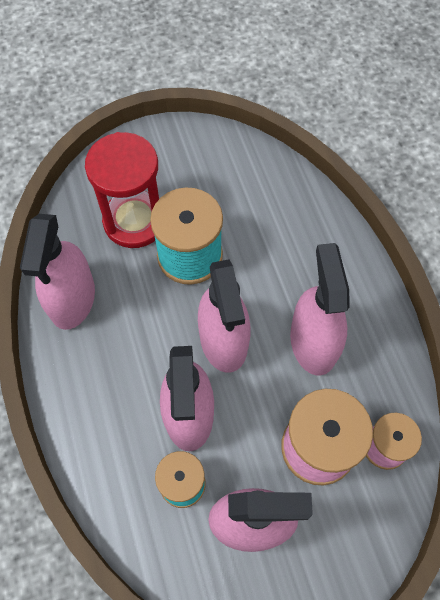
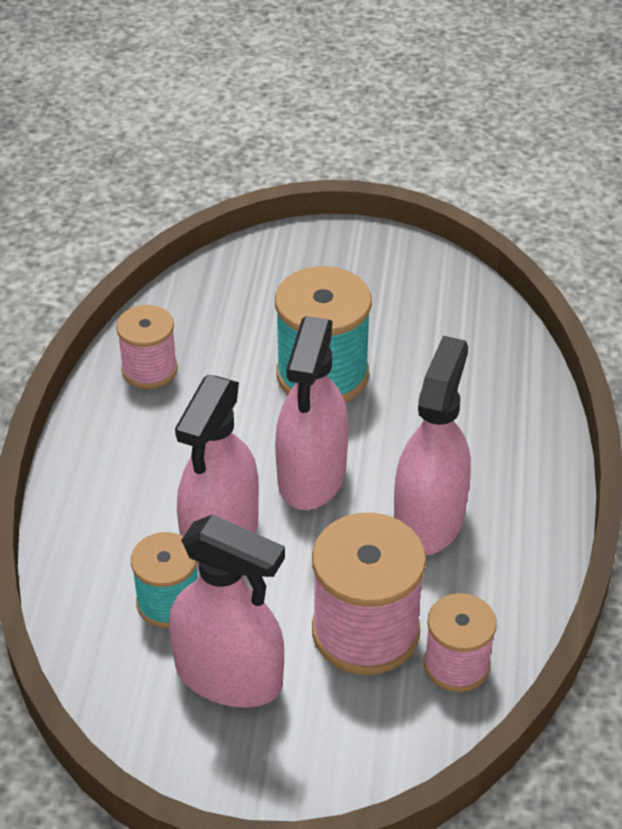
camera: 25 degrees right, 20 degrees down
(72, 298) = (149, 370): pink spray bottle -> pink spool
(135, 221) = (274, 317): red hourglass -> none

